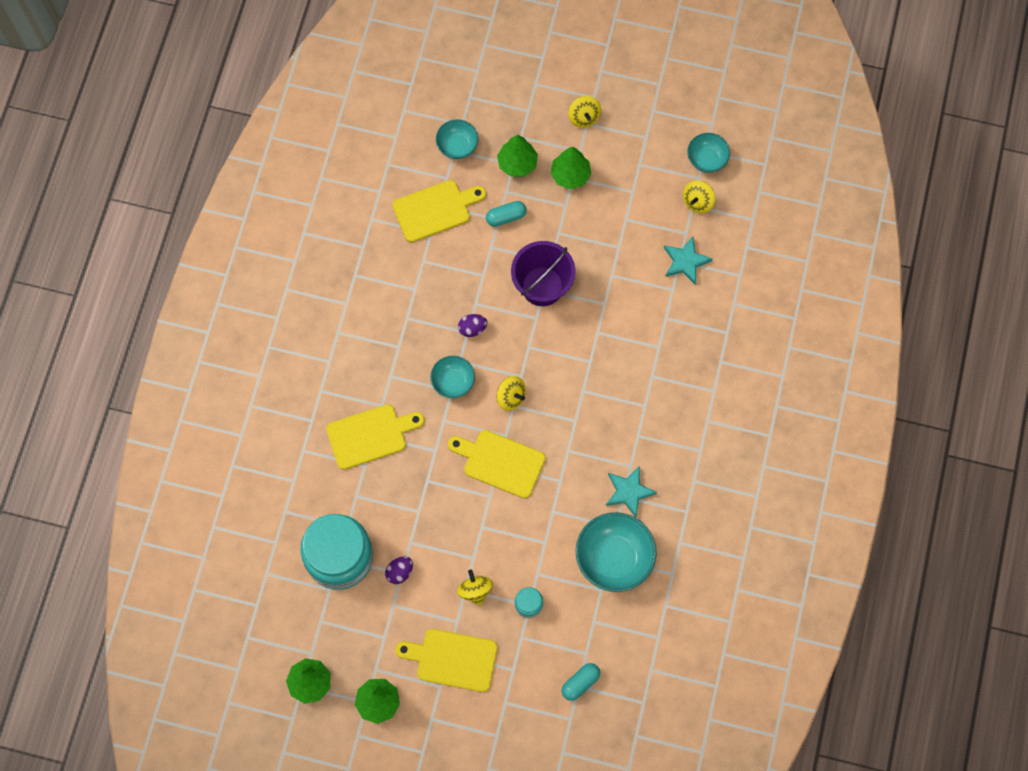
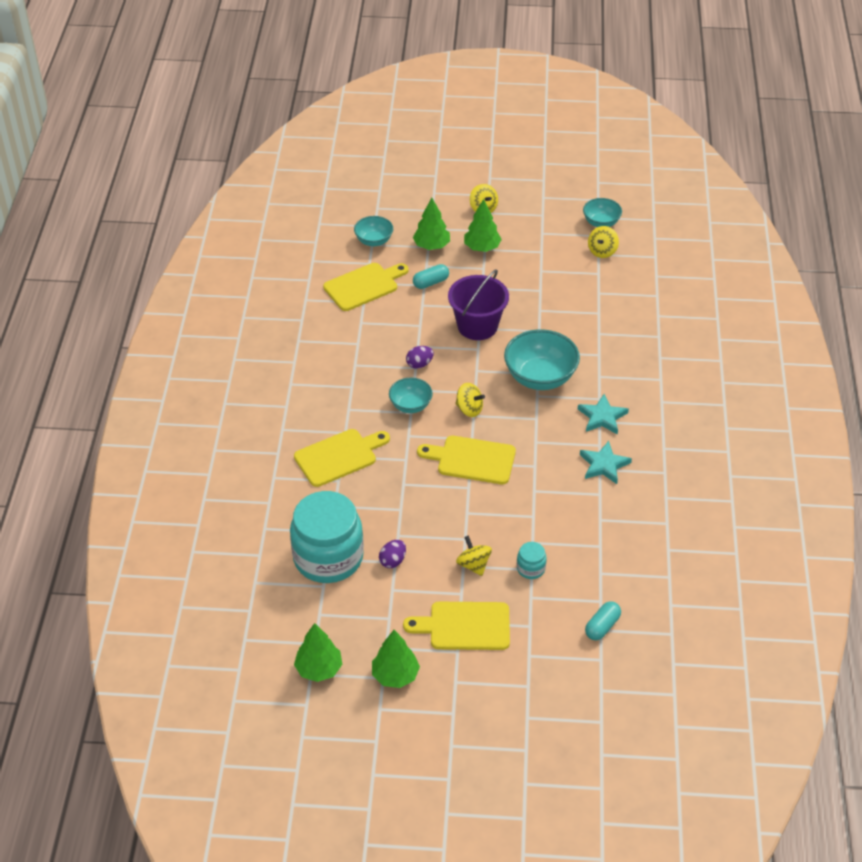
camera: 10 degrees left, 25 degrees down
(614, 558) = (605, 519): turquoise bowl -> turquoise bowl (540, 377)
(685, 261) = (604, 292): turquoise star -> turquoise star (602, 417)

